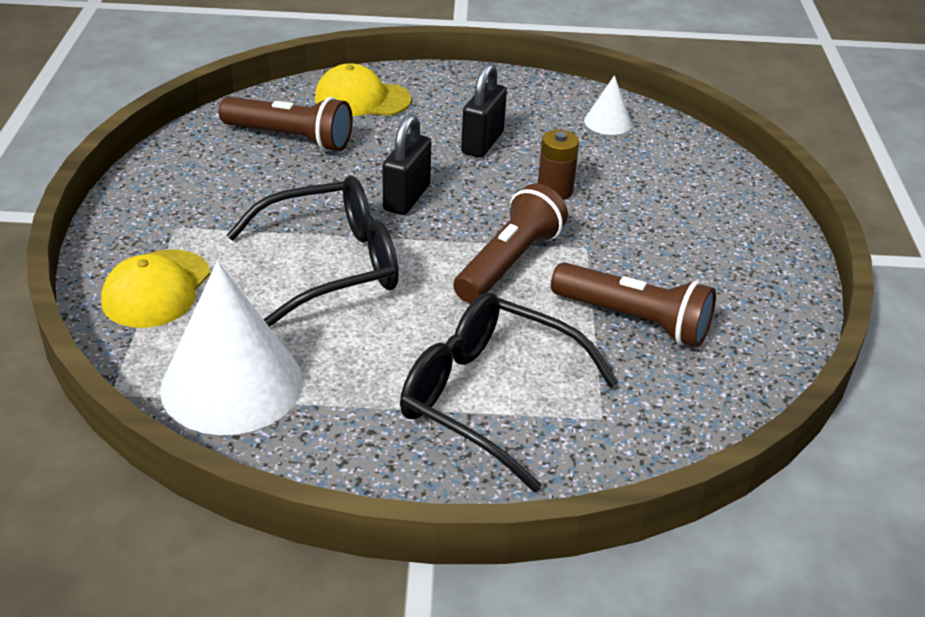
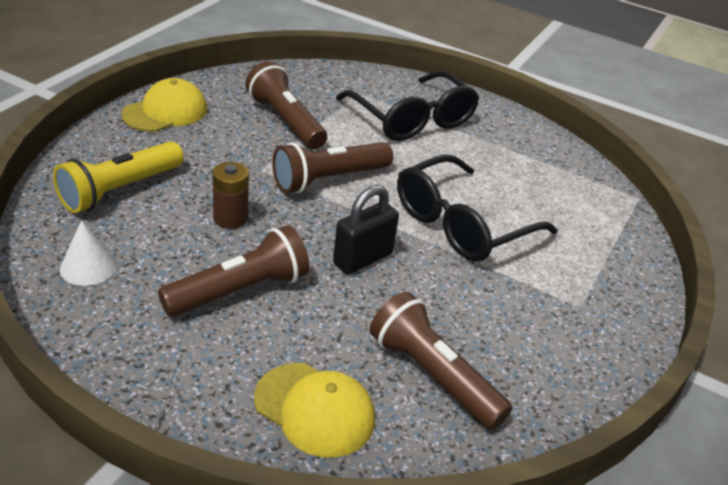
camera: 155 degrees left, 0 degrees up
(156, 289) = (603, 254): yellow cap -> yellow cap (165, 112)
(232, 384) = (561, 176): white cone -> none
(333, 265) = (461, 224): black glasses -> black glasses turned 45 degrees counterclockwise
(482, 143) = (240, 291): black padlock -> brown flashlight
(674, 180) = (119, 190): none -> yellow flashlight

